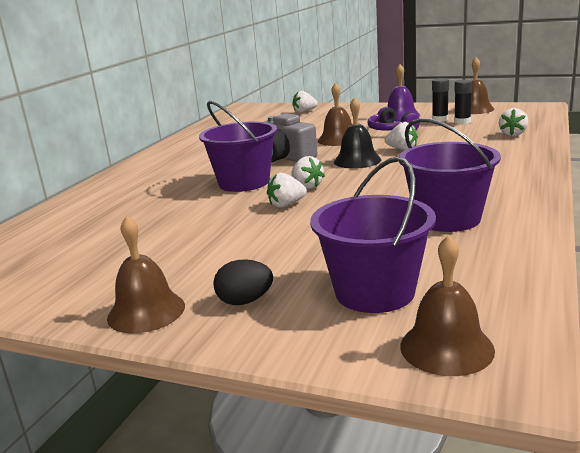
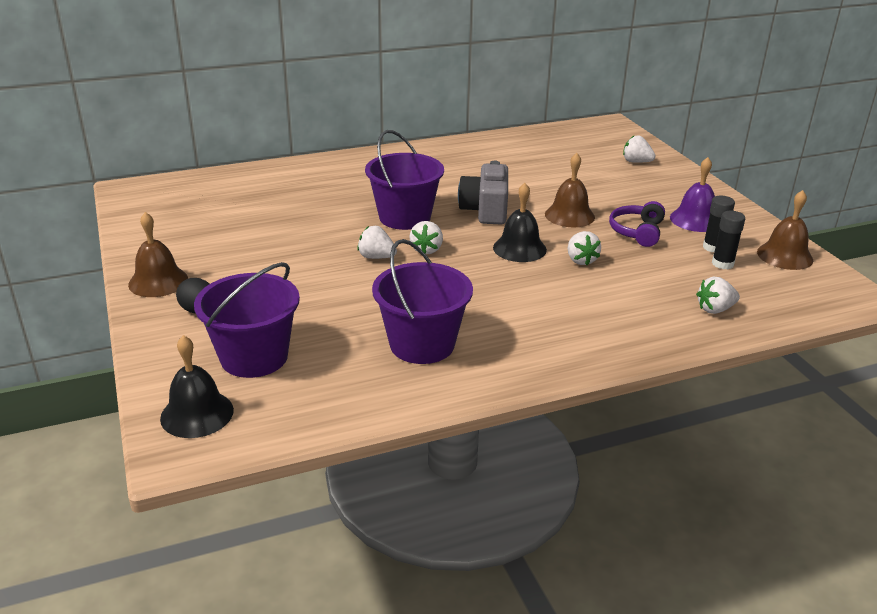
camera: 45 degrees right, 10 degrees up
(446, 347) = (197, 414): brown bell -> black bell

